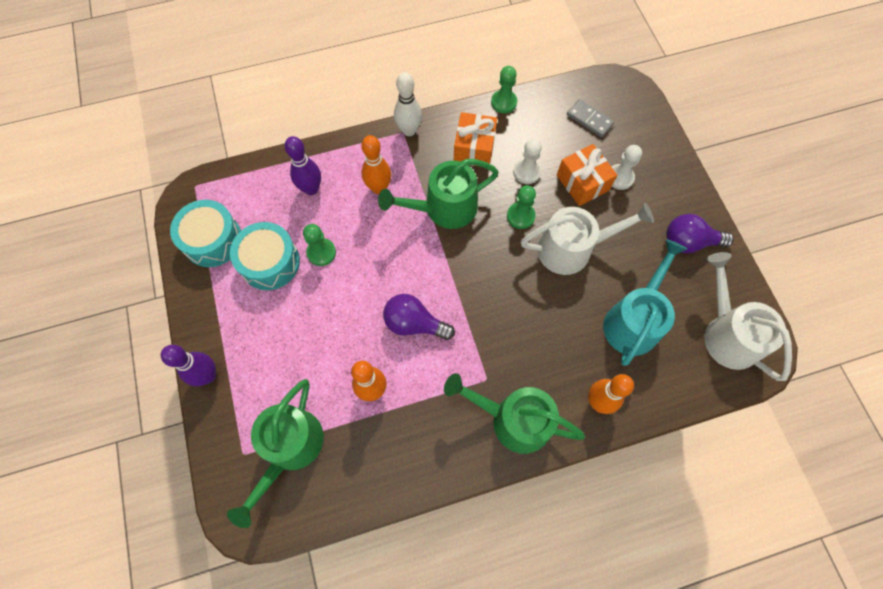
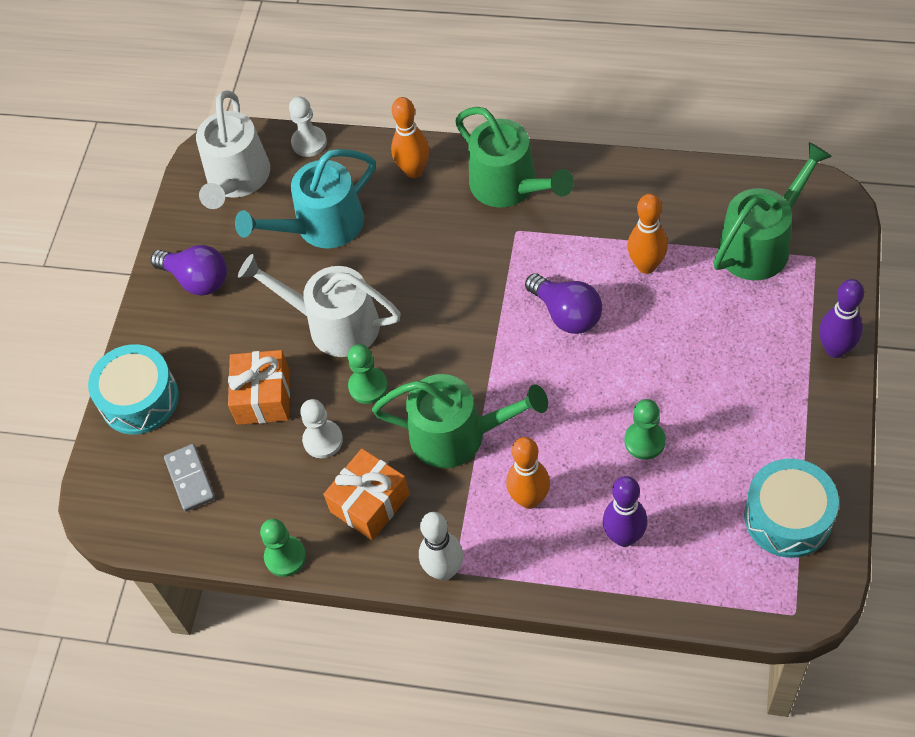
camera: 145 degrees left, 10 degrees down
(270, 262) = (717, 455): turquoise drum -> turquoise drum (139, 399)
(620, 177) = (213, 385): white pawn -> white pawn (309, 142)

